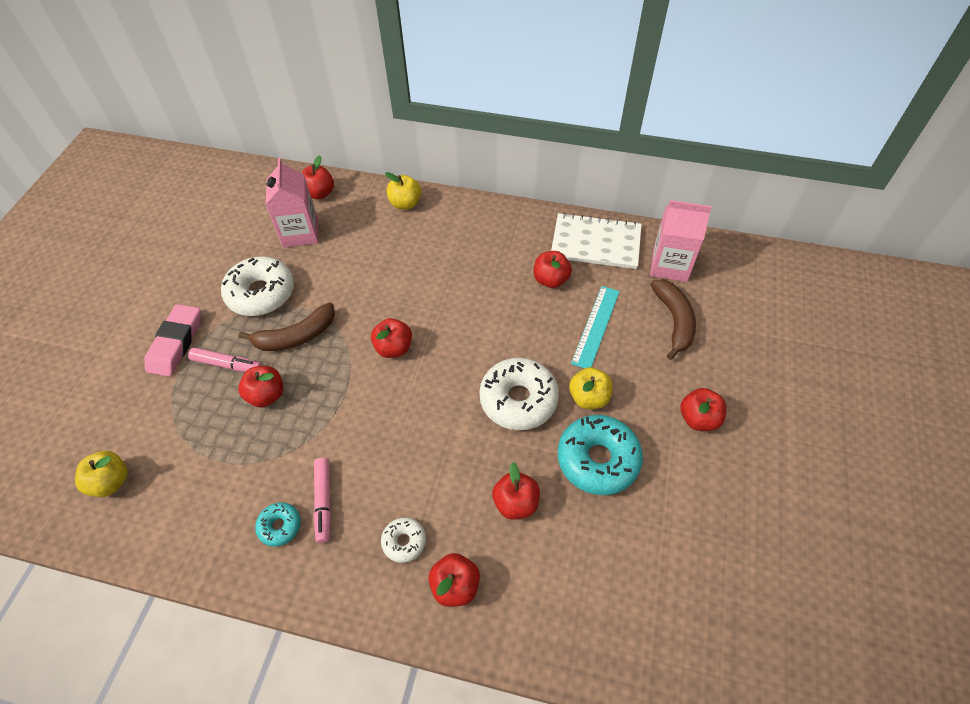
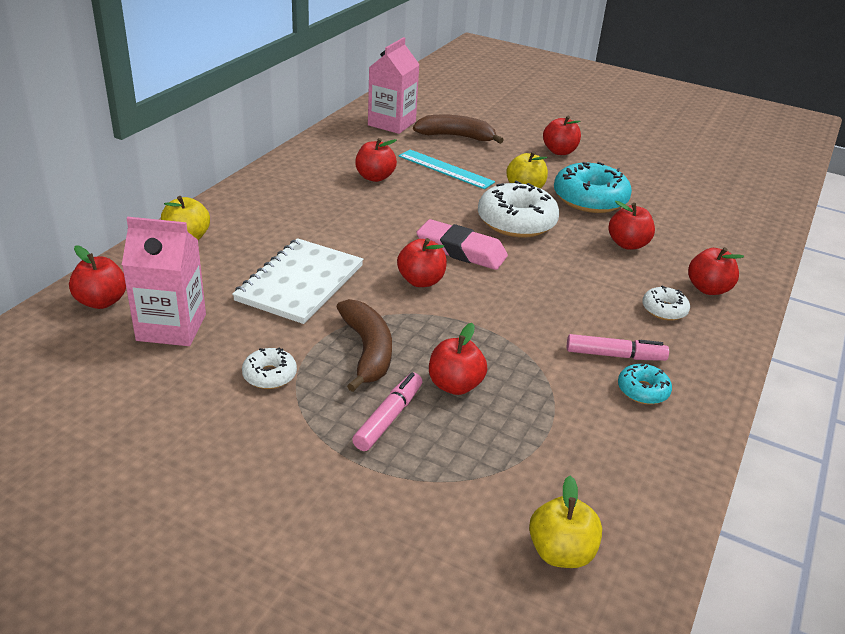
camera: 80 degrees left, 20 degrees down
(176, 343) = (321, 471): pink eraser -> pink eraser (461, 250)
(261, 293) = (269, 375): white donut -> white donut, size x0.50
(595, 243) = (341, 147): white notebook -> white notebook (300, 283)

